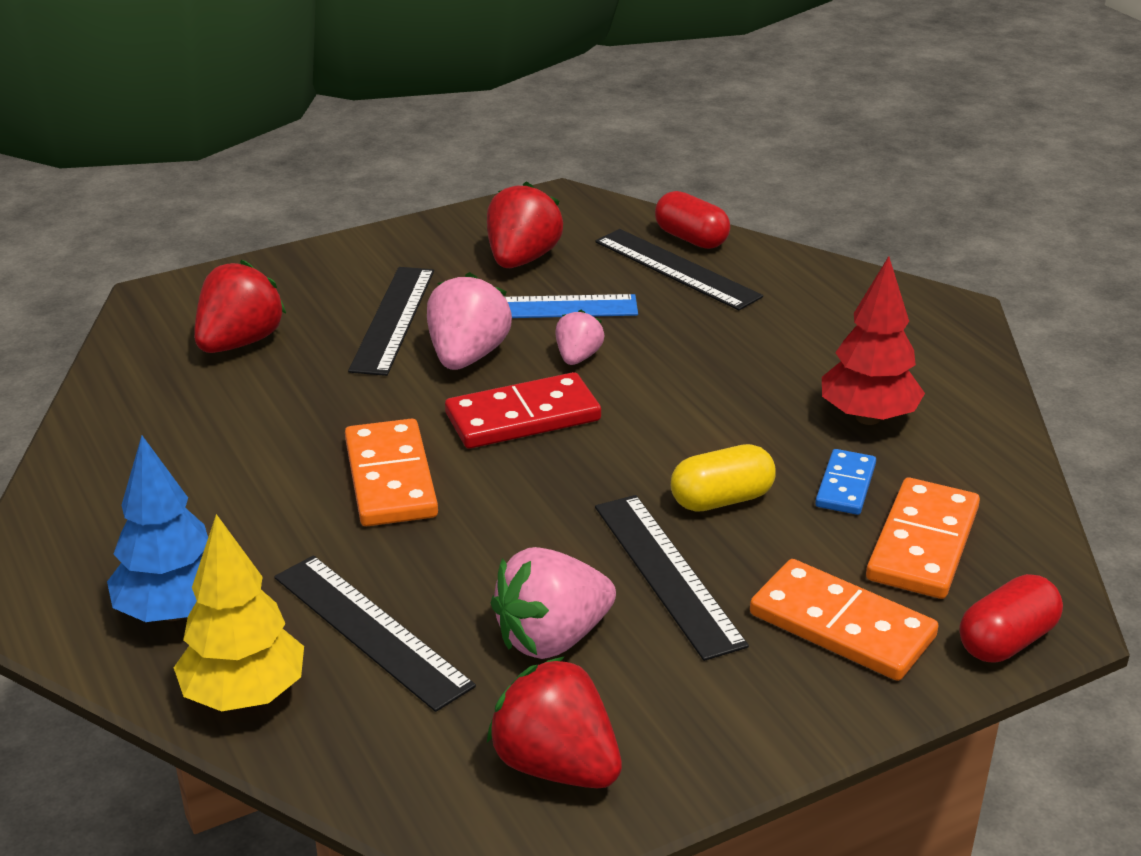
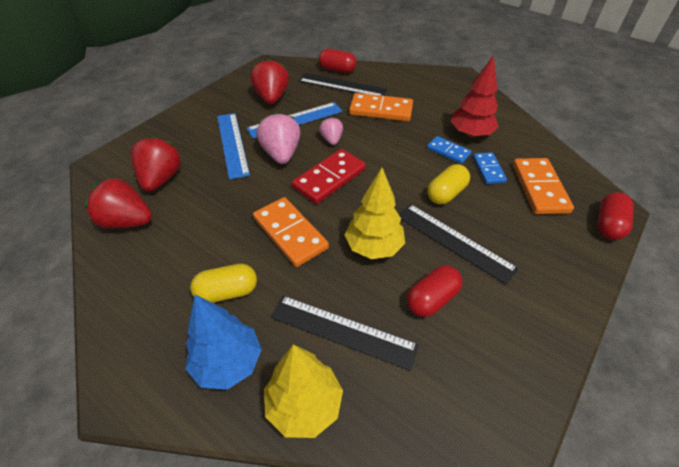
camera: 25 degrees left, 15 degrees up
(234, 526) = (227, 292): none -> yellow capsule
(393, 319) = (232, 144): black ruler -> blue ruler
(516, 538) = (374, 247): none -> yellow tree
(552, 638) = (432, 299): pink strawberry -> red capsule
(556, 765) = (490, 378): red strawberry -> red strawberry (127, 221)
(791, 435) = (448, 151): none -> blue domino
(842, 625) = (544, 242): orange domino -> orange domino (381, 110)

